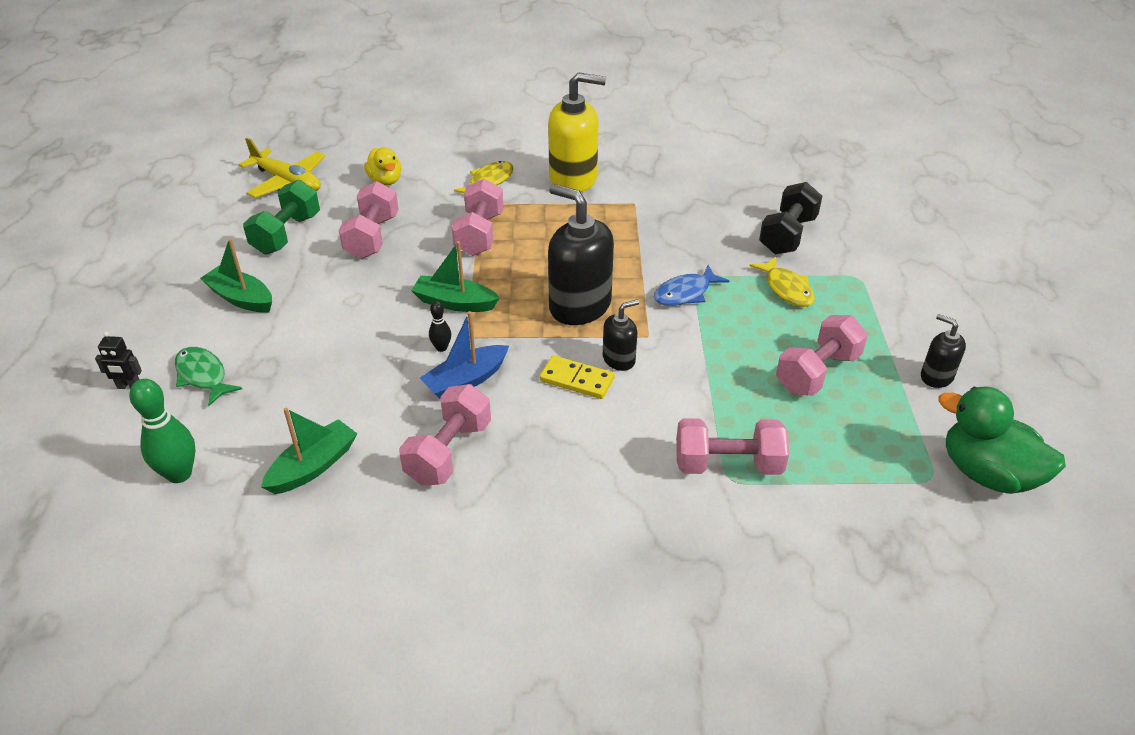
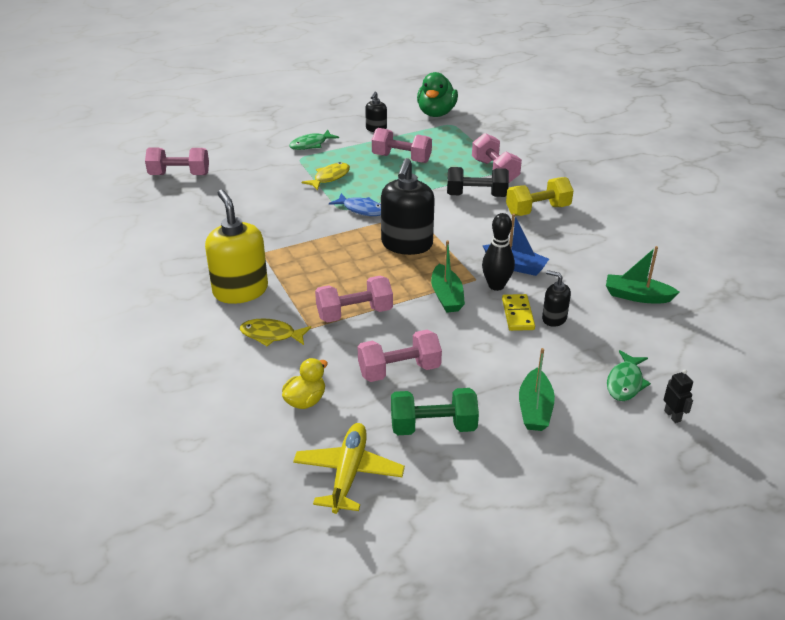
camera: 115 degrees left, 5 degrees down
(179, 474) = (701, 346): green bowling pin -> none
(441, 348) = (496, 286): black bowling pin -> black bowling pin, size x1.91
(449, 452) = (575, 253): pink dumbbell -> pink dumbbell (179, 175)
(577, 379) = (476, 227): yellow domino -> yellow domino (517, 314)
(581, 463) = (537, 210): none -> yellow dumbbell
(619, 359) = (445, 218): black soap dispenser -> black soap dispenser (554, 318)
(787, 235) = (267, 186): black dumbbell -> black dumbbell (476, 195)
(898, 296) = (311, 144): none -> green fish

